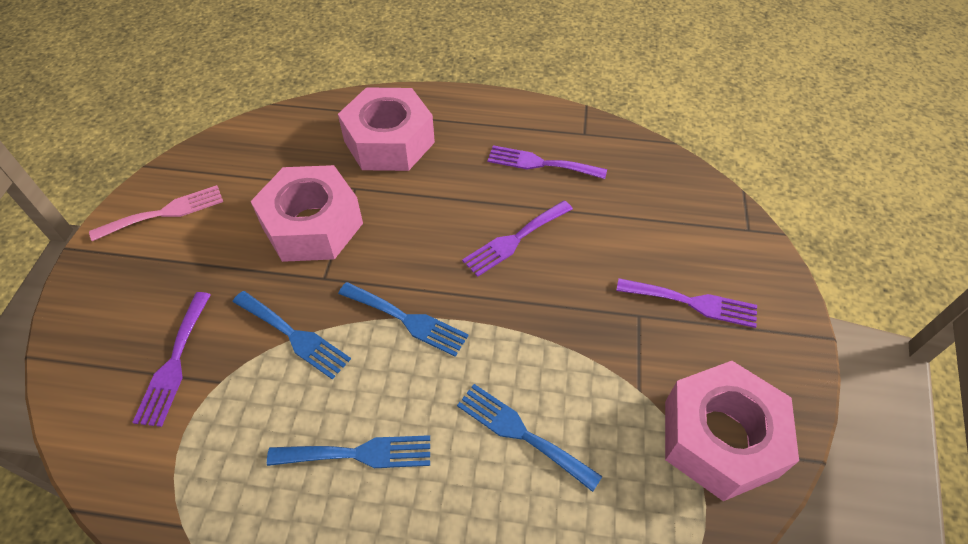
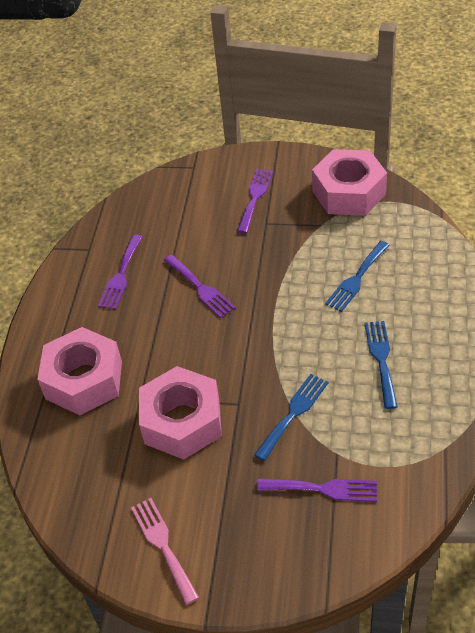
camera: 85 degrees left, 5 degrees down
(407, 320) = (275, 345): blue fork -> none

